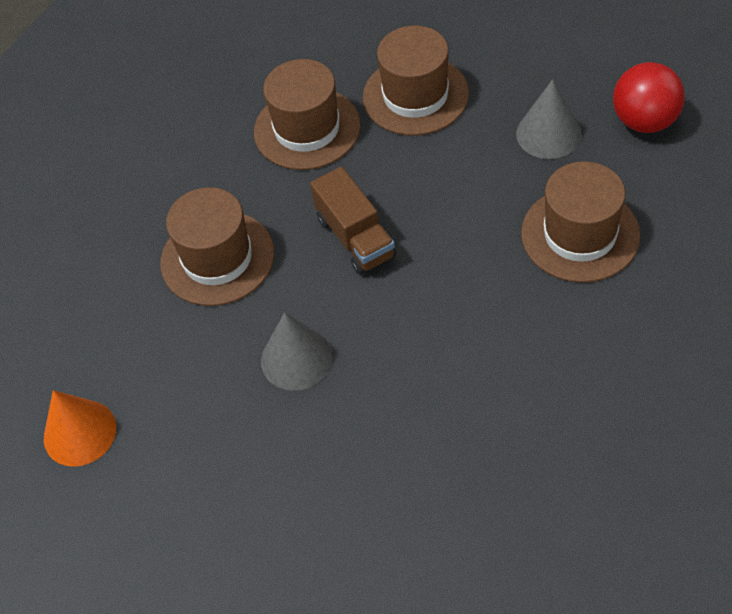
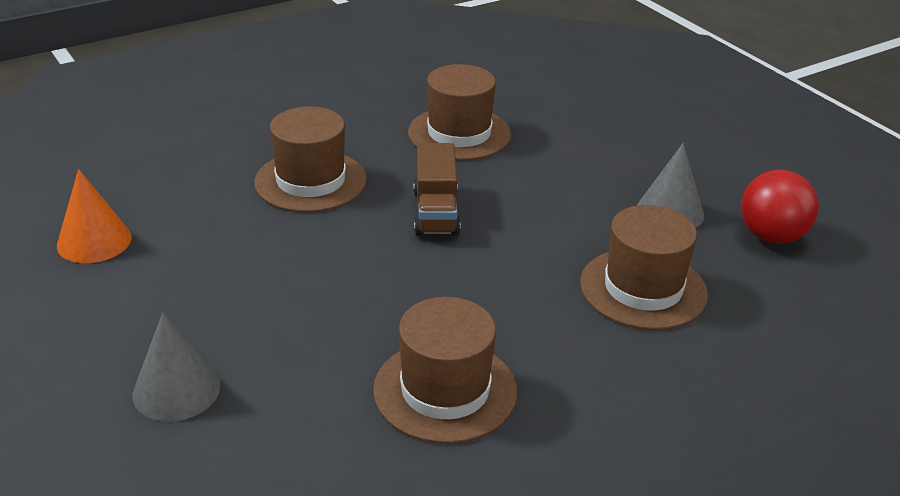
camera: 20 degrees right, 20 degrees down
(296, 358) = (310, 268): grey cone -> grey cone (176, 390)
(415, 95) = (569, 146): brown hat -> brown hat (445, 391)

